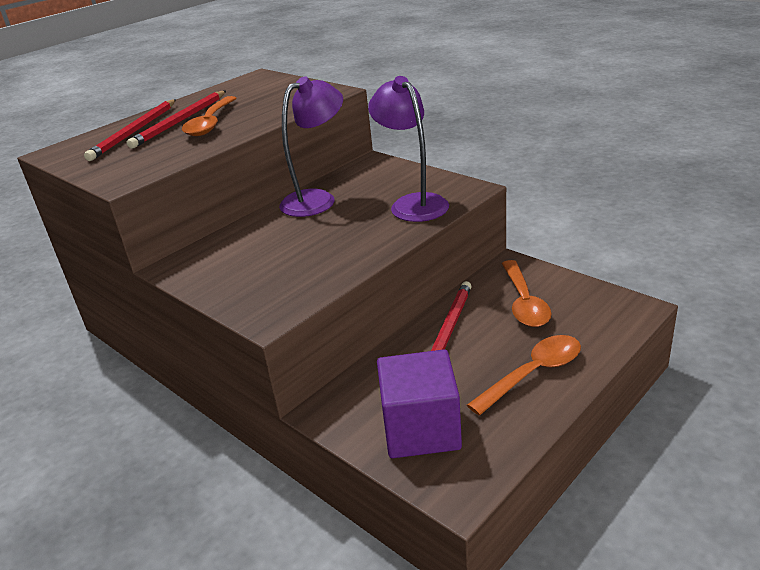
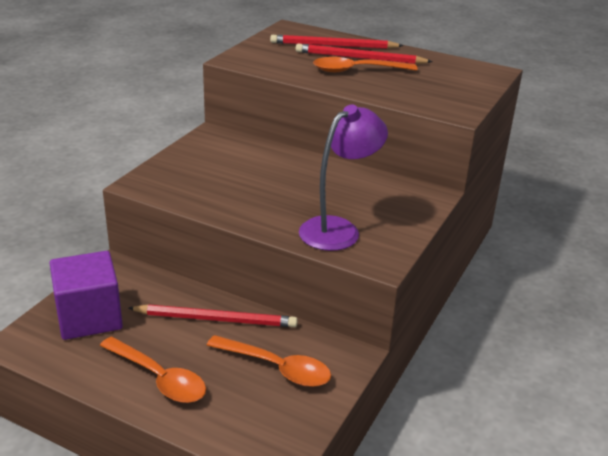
camera: 70 degrees right, 0 degrees up
(317, 199) = (336, 176): purple lamp -> none
(524, 302) = (277, 368): orange spoon -> orange spoon turned 135 degrees counterclockwise

